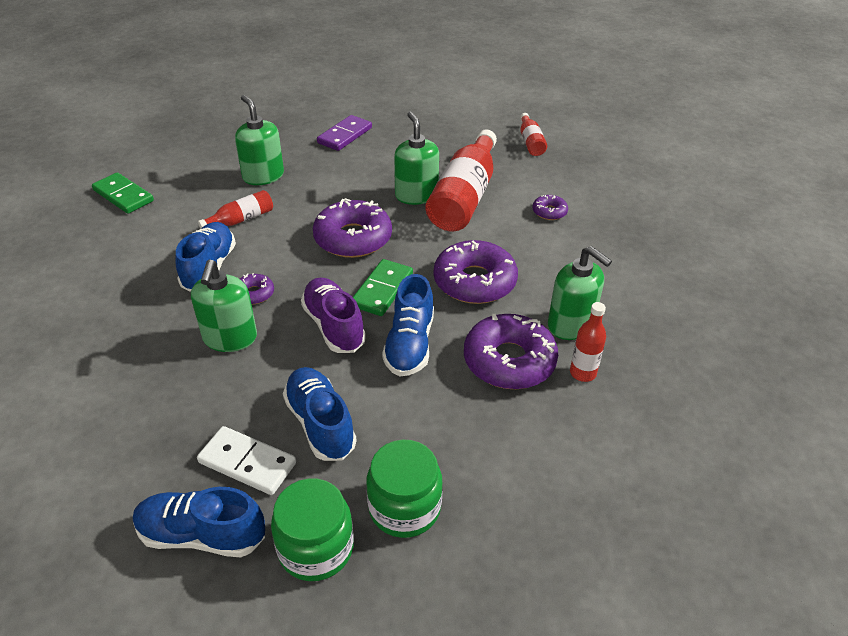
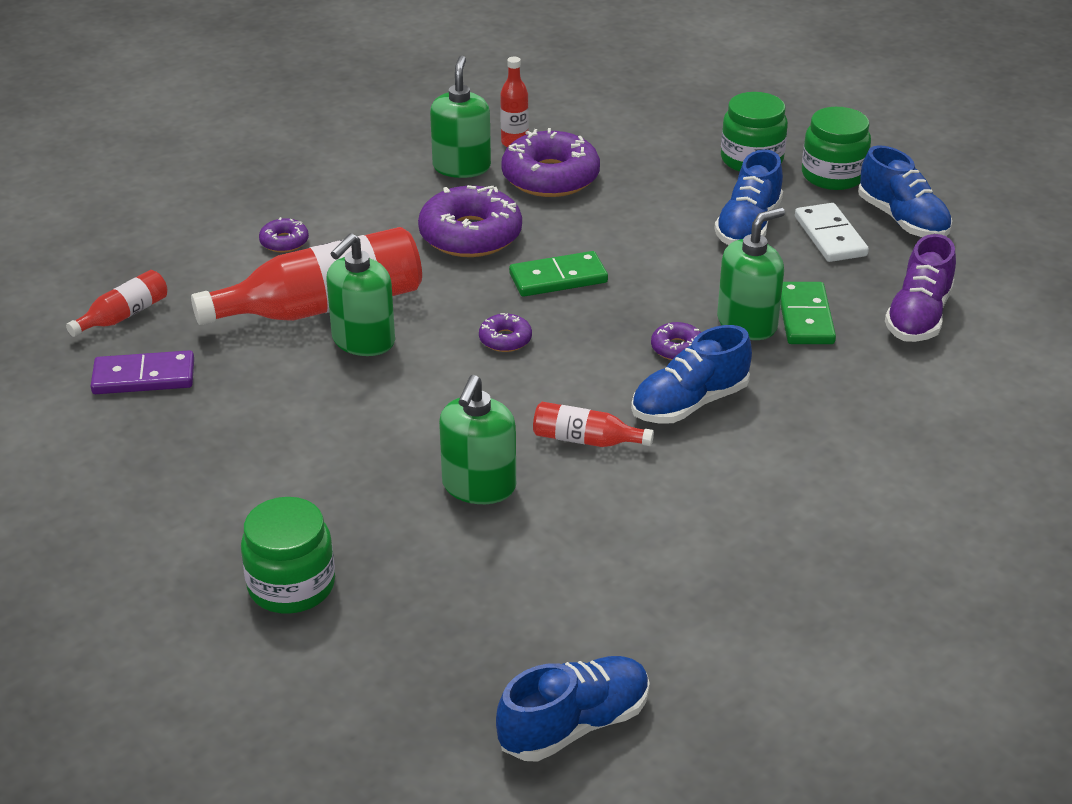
camera: 130 degrees left, 5 degrees down
(123, 195) = (685, 581): green domino -> green domino (805, 317)
(283, 114) = (291, 585): none -> green jar
(334, 326) = (644, 278): purple shoe -> purple shoe (918, 316)
(345, 135) = (284, 480): purple domino -> purple domino (144, 377)
(353, 238) = (505, 339): purple donut -> purple donut, size x0.47
(410, 344) = (604, 229): blue shoe -> blue shoe (574, 725)

